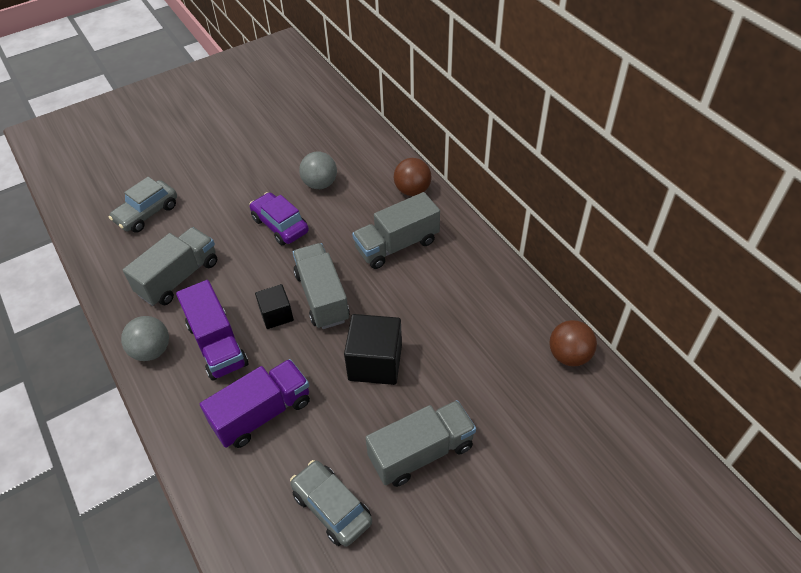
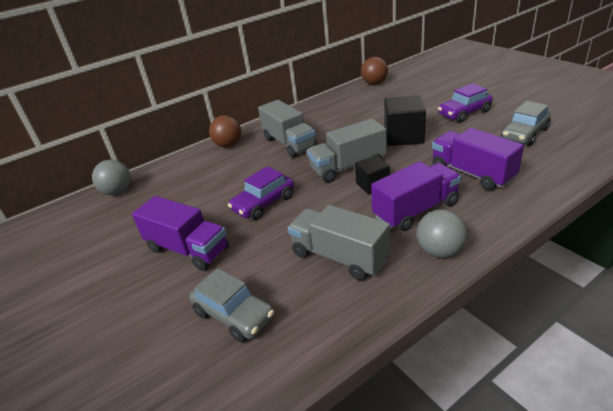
camera: 90 degrees left, 15 degrees down
(234, 179) = (188, 249): none -> purple truck
(320, 184) = (210, 190): grey ball -> grey ball (118, 191)
(421, 452) = (464, 113): grey truck -> purple car

